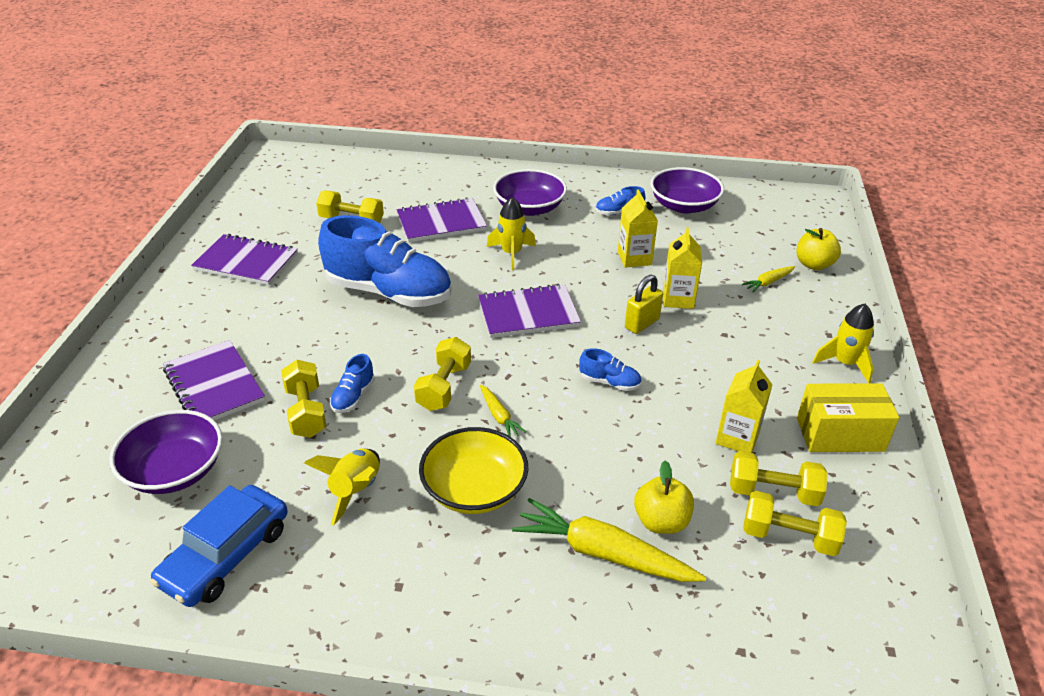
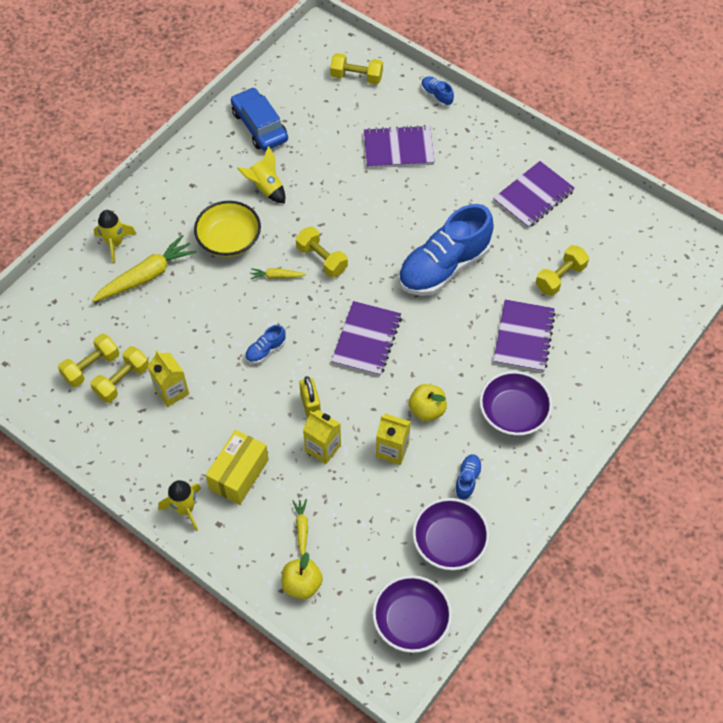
camera: 120 degrees right, 20 degrees up
(175, 470) = (335, 118): purple bowl -> purple bowl (411, 621)
(306, 412) = (345, 185): yellow dumbbell -> yellow dumbbell (356, 77)
(353, 397) = (343, 211): blue shoe -> blue shoe (436, 96)
(511, 253) = (449, 366): yellow rocket -> yellow rocket (115, 243)
(661, 521) = (145, 313): yellow apple -> yellow apple (427, 410)
(840, 434) = (133, 452): yellow box -> yellow box (239, 474)

